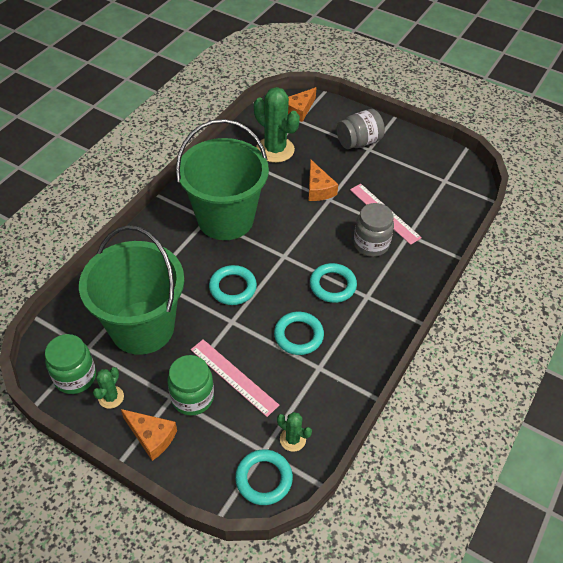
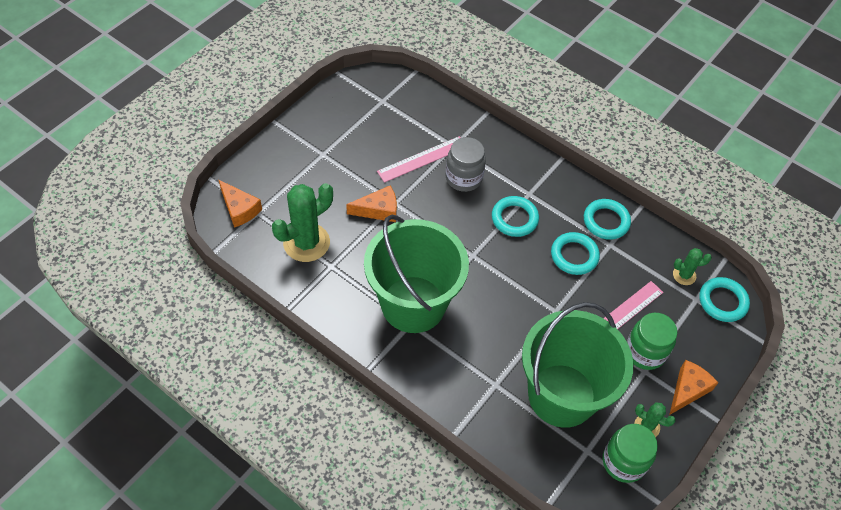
camera: 85 degrees left, 5 degrees up
(233, 287) = (512, 306): turquoise ring -> turquoise ring (606, 221)
(292, 439) = (684, 275): green cactus -> green cactus turned 45 degrees clockwise
(358, 142) = (309, 161): grey jar -> none

